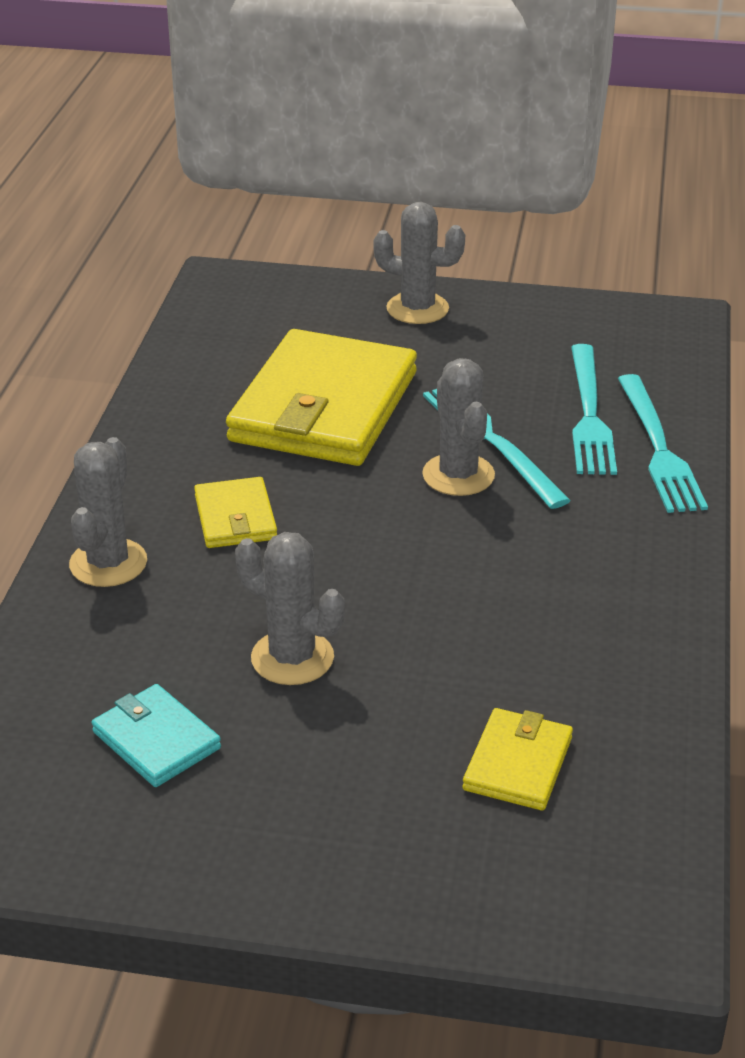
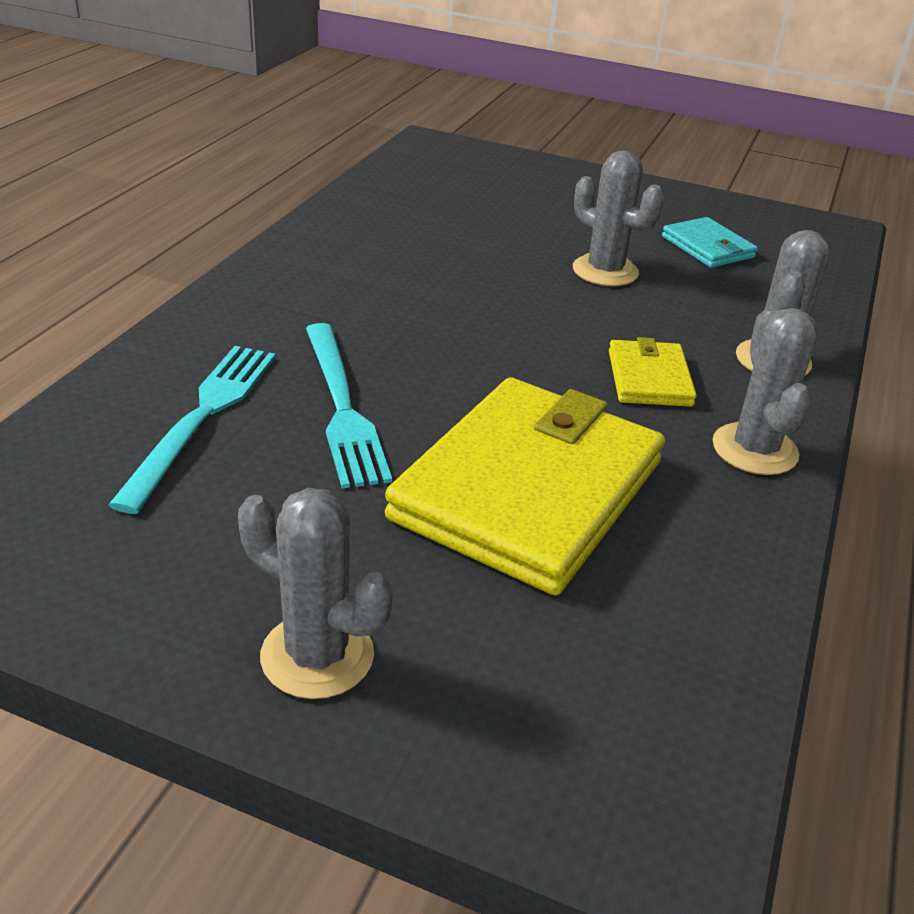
camera: 170 degrees left, 0 degrees up
(458, 475) = (401, 377): grey cactus -> grey cactus (754, 449)
(517, 763) = (462, 200): yellow wallet -> none
(658, 448) = (163, 366): turquoise fork -> none

